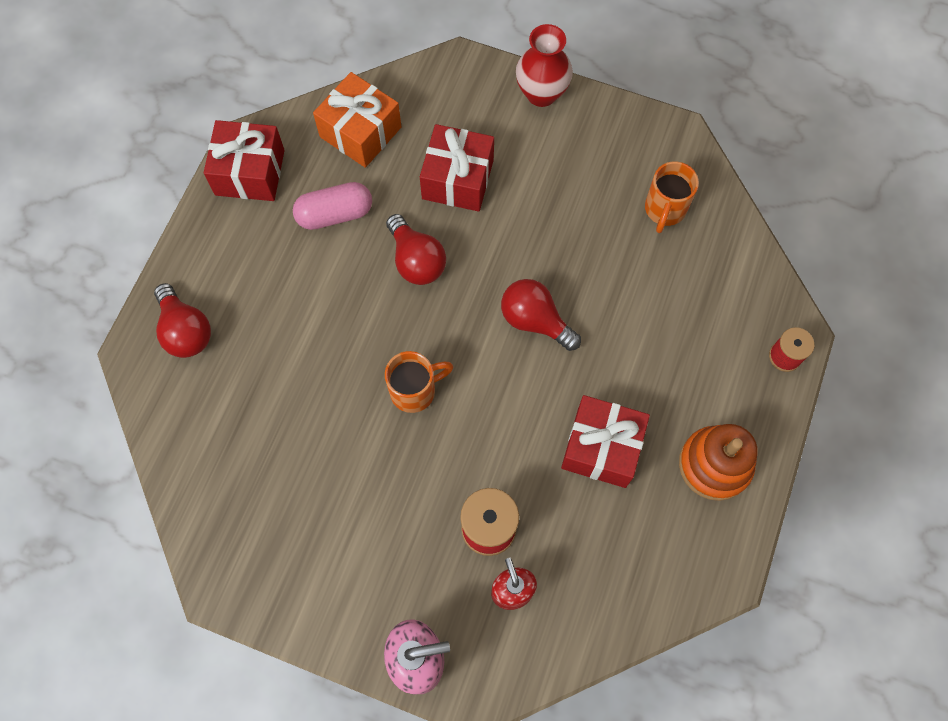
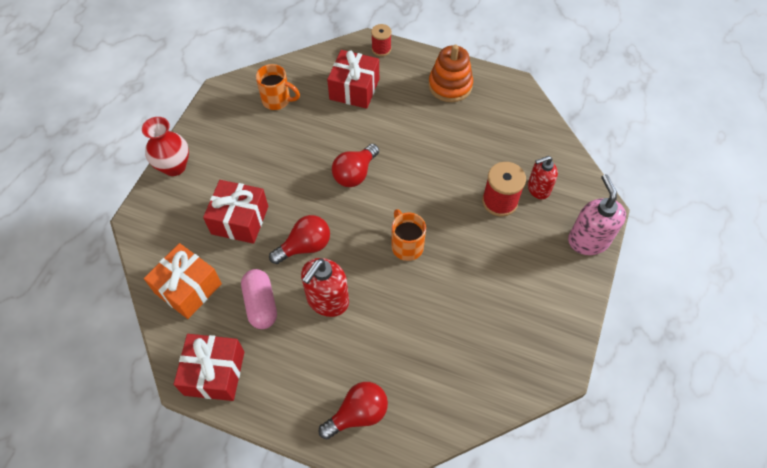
camera: 90 degrees left, 10 degrees down
(336, 291) = (327, 300): none -> red soap dispenser
(601, 448) = (442, 140): red gift -> red gift (354, 89)

